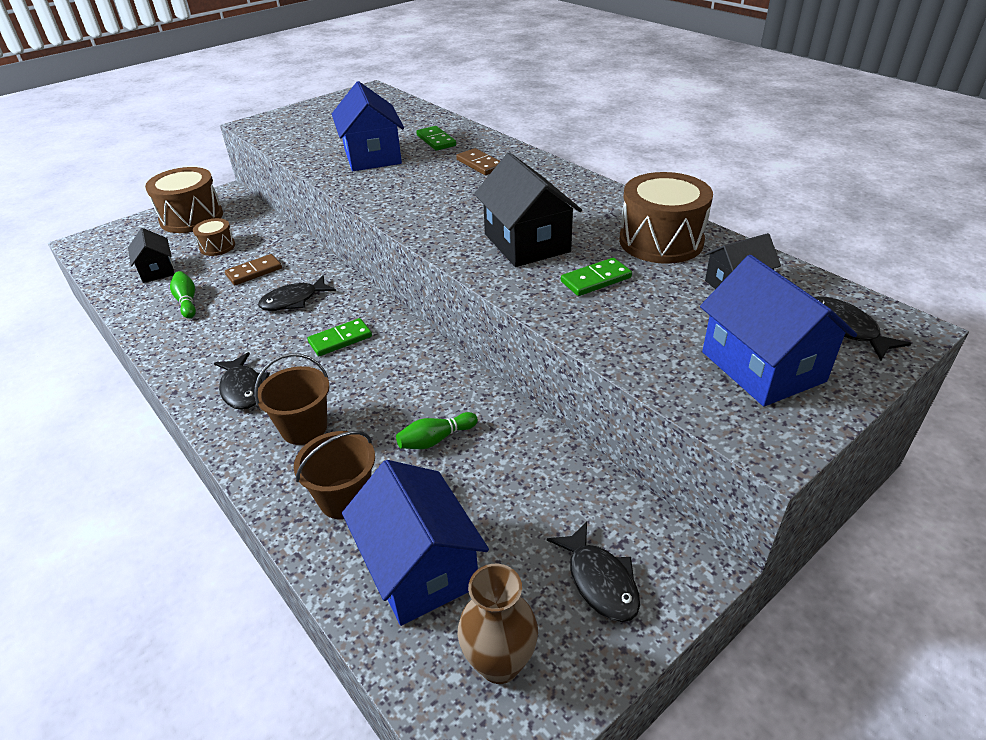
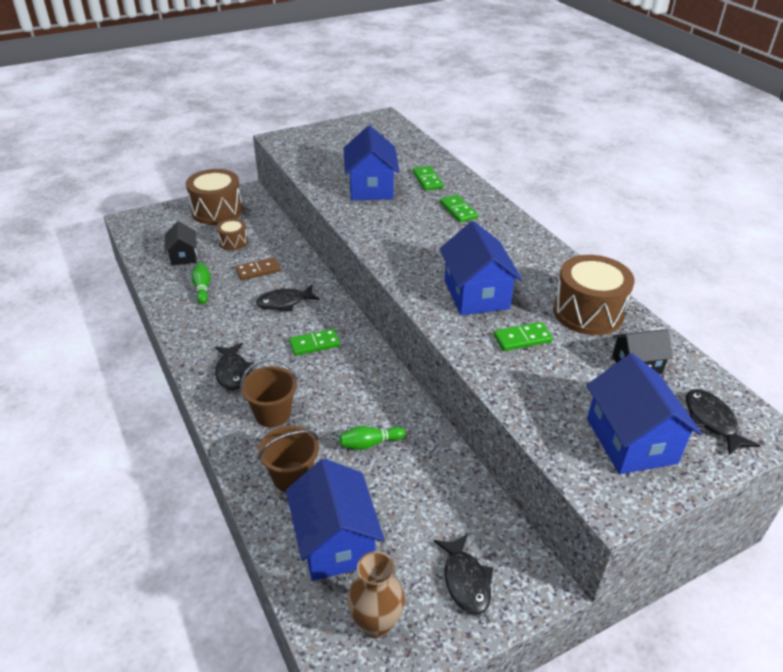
camera: 10 degrees right, 0 degrees up
(480, 164) = (458, 210): brown domino -> green domino
(526, 243) = (476, 294): black house -> blue house

